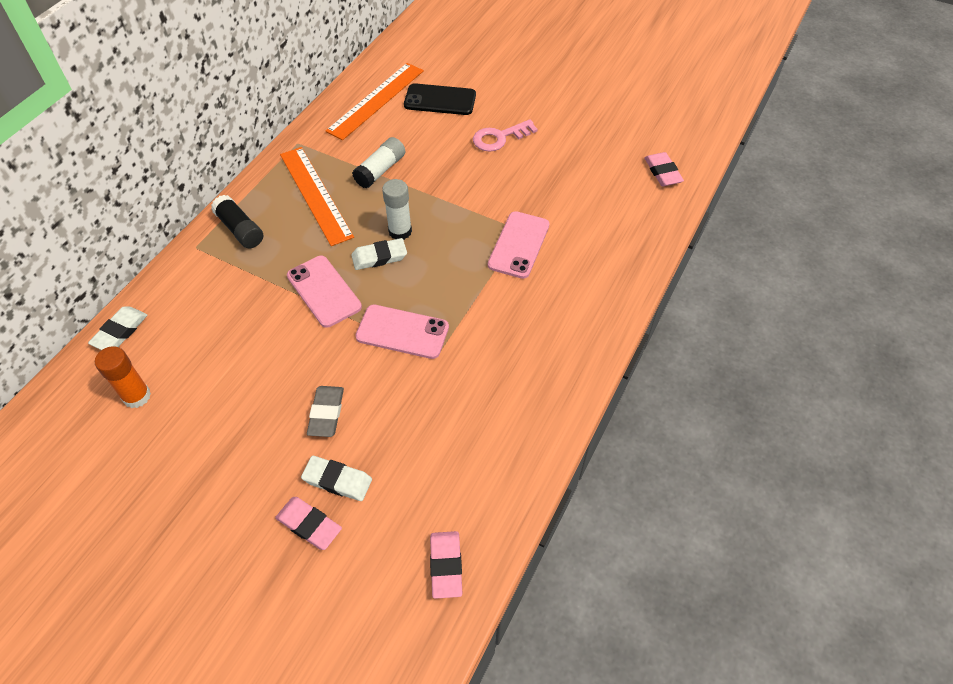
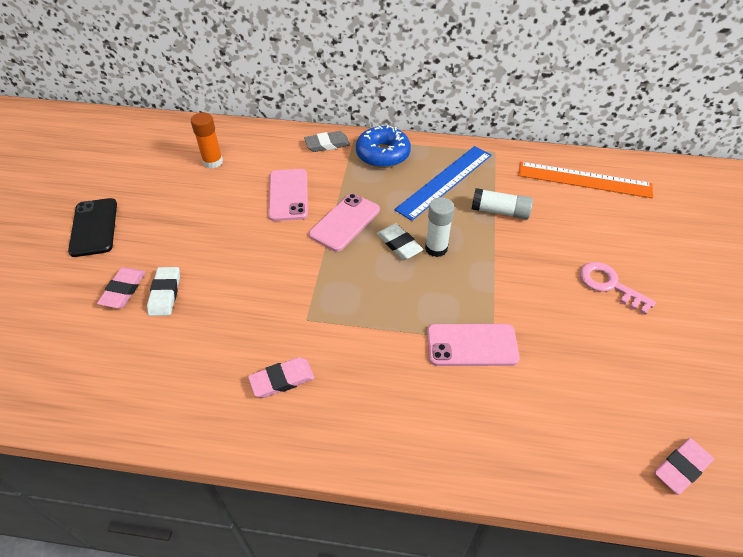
camera: 70 degrees right, 5 degrees down
(120, 331) = (263, 134): white eraser -> none
(240, 230) = (383, 154): black glue stick -> blue donut
(315, 194) = (444, 181): orange ruler -> blue ruler
(326, 413) = (225, 265): grey eraser -> grey eraser (327, 144)
(402, 332) = (323, 287): pink phone -> pink phone (288, 195)
(440, 100) = (623, 223): black phone -> black phone (94, 227)
(446, 565) = (95, 394): pink eraser -> pink eraser (282, 380)

